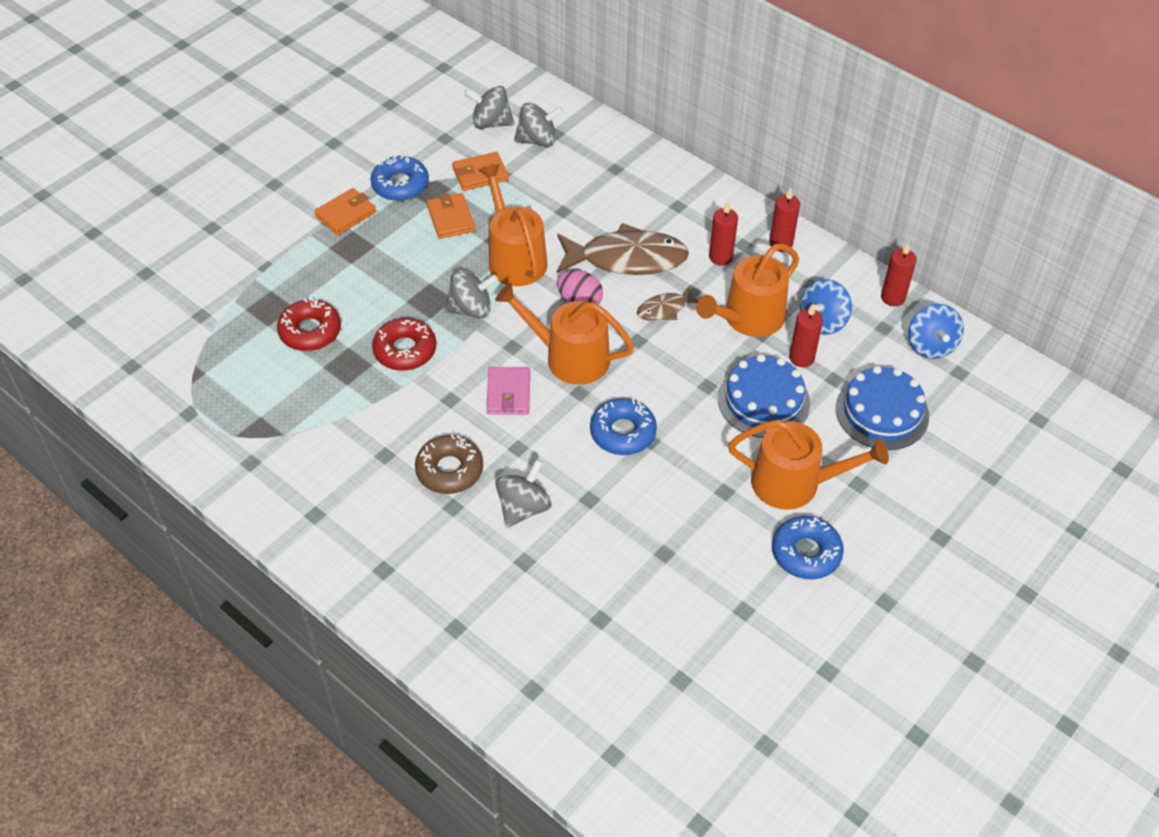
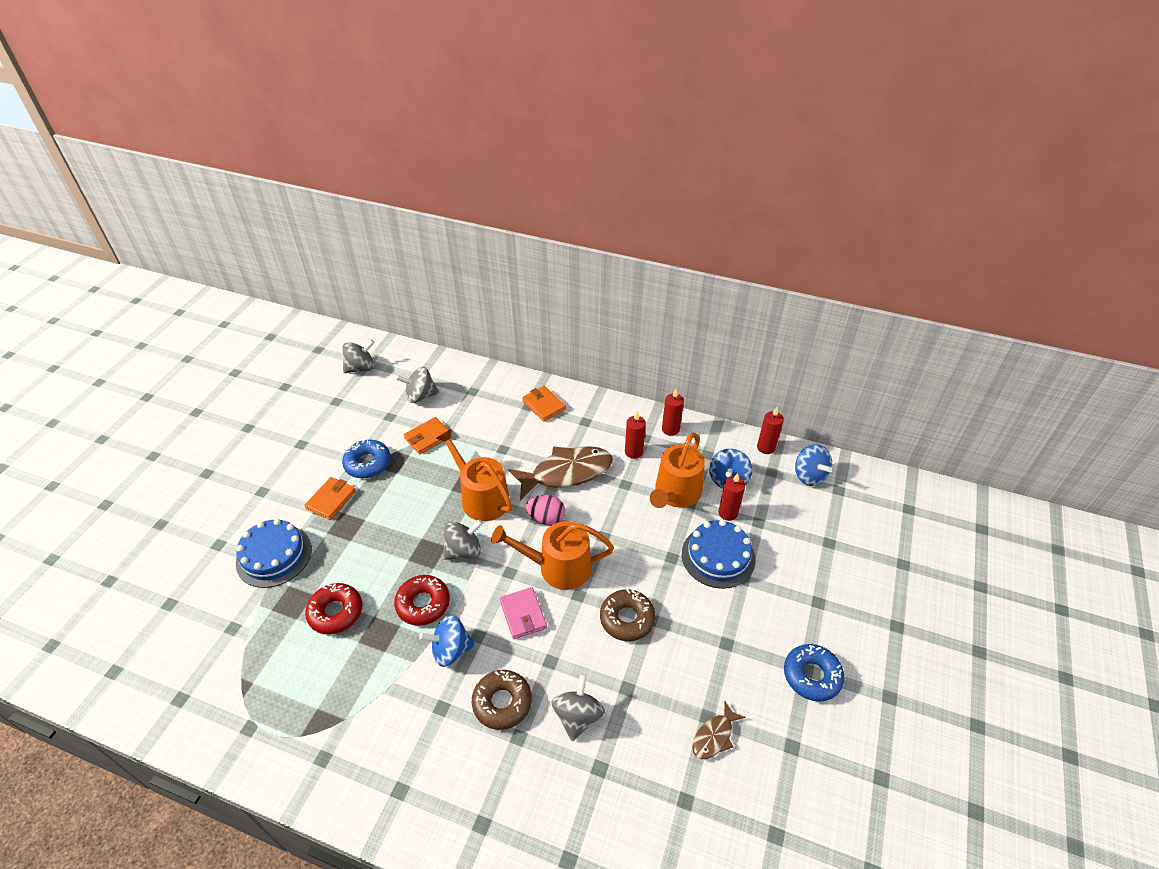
camera: 20 degrees left, 5 degrees down
(416, 404) = (451, 650): none -> blue spinning top
(450, 218) = (418, 479): orange wallet -> orange wallet (544, 405)
(538, 140) = (461, 400): grey spinning top -> grey spinning top (361, 368)
(623, 432) = (627, 619): blue donut -> brown donut
(665, 309) = (612, 505): brown fish -> brown fish (714, 736)
(794, 483) = (773, 618): orange watering can -> none
(882, 412) = (804, 538): blue cake -> blue cake (274, 555)

